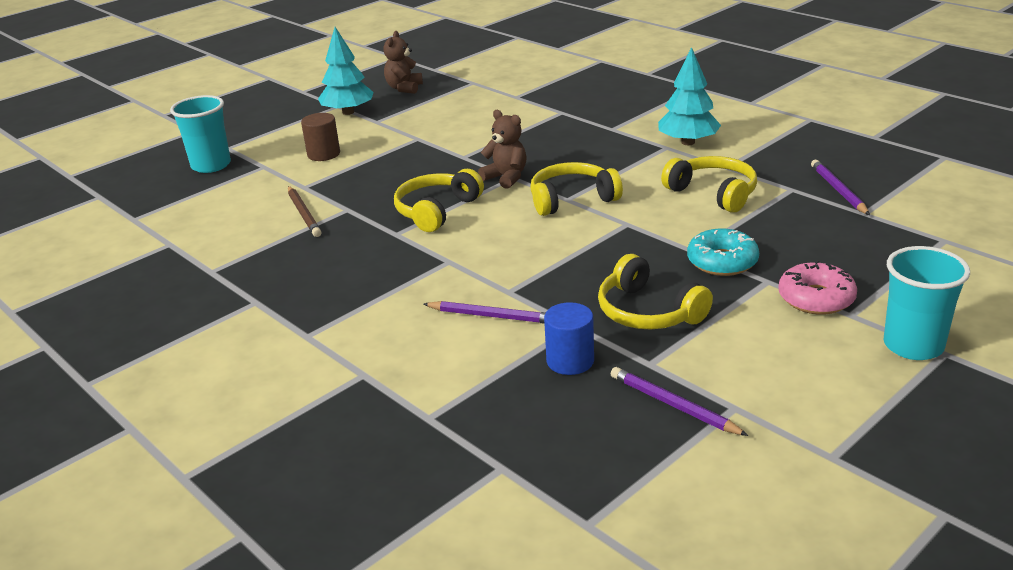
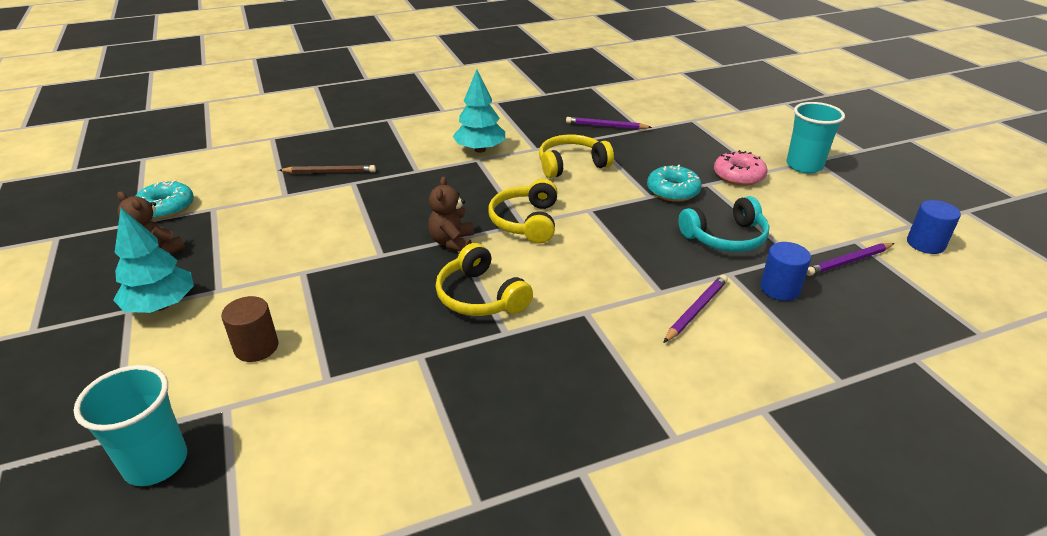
camera: 70 degrees left, 5 degrees up
(304, 214) = (399, 392): brown pencil -> brown pencil (330, 172)
(460, 69) = (166, 208): none -> turquoise donut
(506, 178) = (452, 242): brown teddy bear -> brown teddy bear turned 60 degrees counterclockwise
(648, 312) = (725, 237): yellow headphones -> turquoise headphones
(785, 471) = (925, 244): none -> blue cylinder

